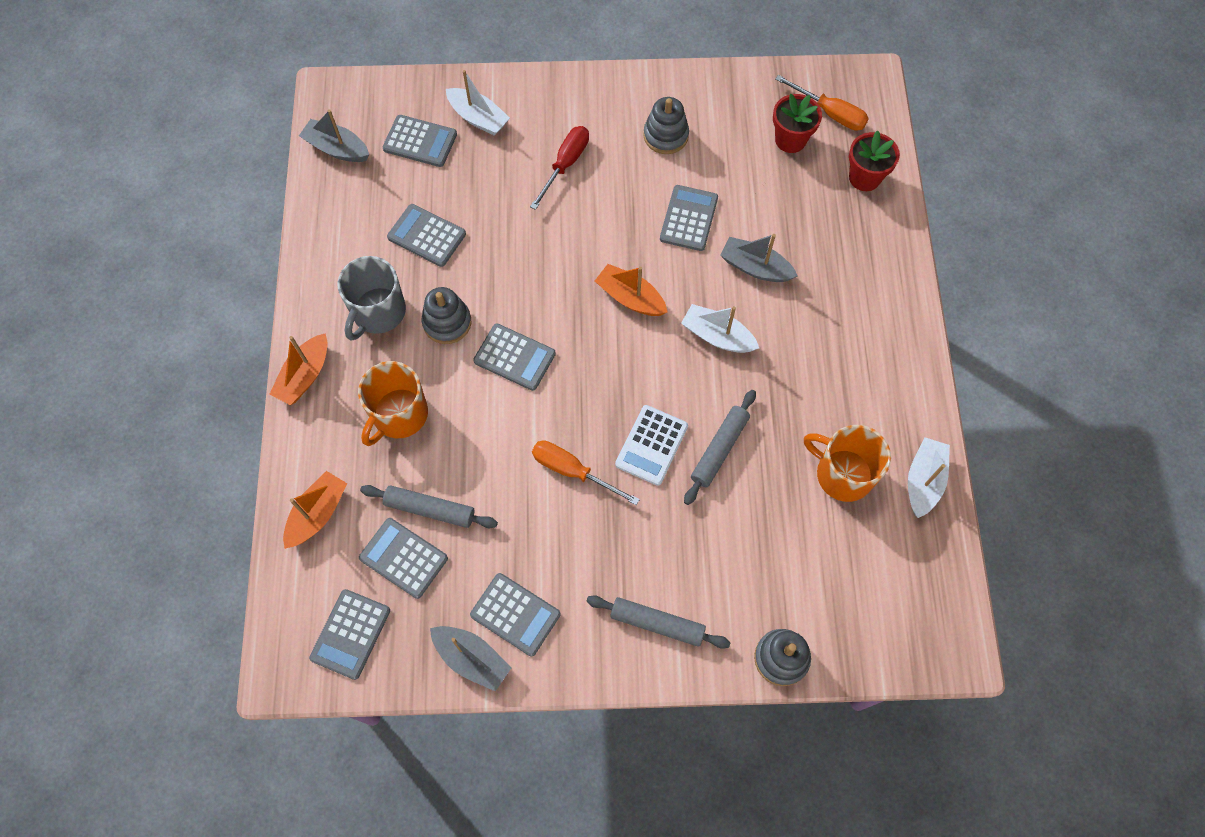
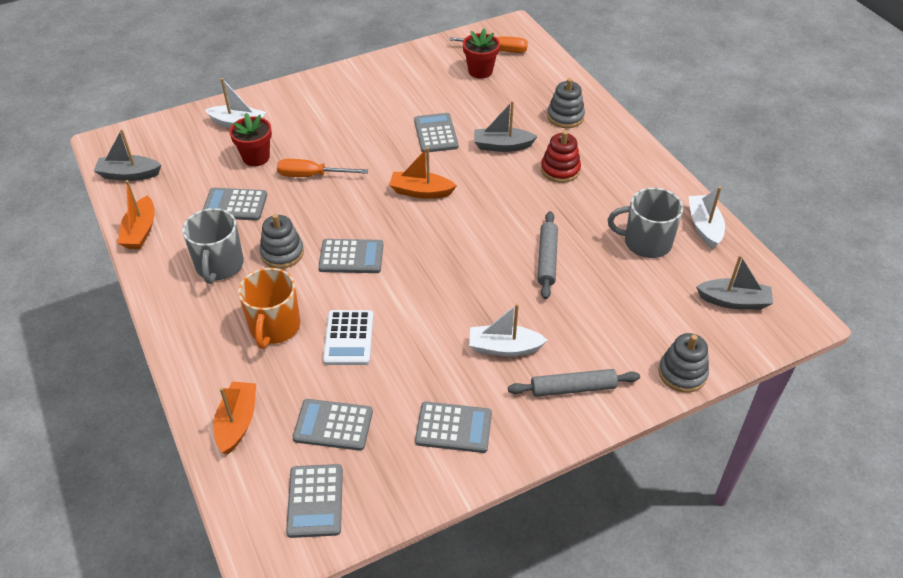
camera: 25 degrees left, 20 degrees down
(305, 376) = (175, 329): orange boat -> orange boat (140, 231)
(420, 141) = (198, 150): grey calculator -> none
(430, 509) = (337, 382): grey rolling pin -> none
(472, 659) = (435, 475): grey boat -> grey boat (734, 301)
(565, 164) = (323, 130): red screwdriver -> none
(572, 471) = (442, 313): orange screwdriver -> orange screwdriver (312, 175)
(651, 445) = (494, 275): white calculator -> white calculator (349, 338)
(665, 136) = (389, 94): grey stacking toy -> grey stacking toy (565, 117)
(717, 336) = (500, 193): white boat -> white boat (504, 347)
(803, 330) = (560, 170): none -> red stacking toy
(842, 474) = (646, 242): orange mug -> grey mug
(864, 178) = (545, 76): red flower pot -> red flower pot (256, 157)

